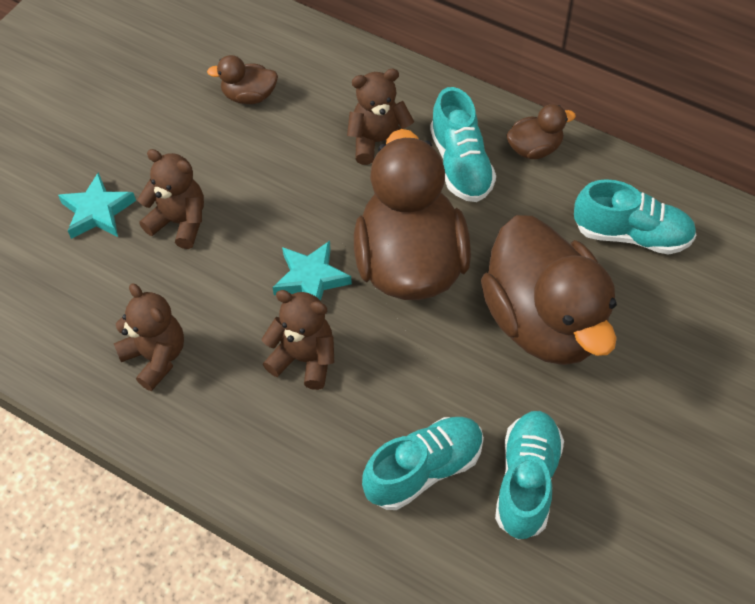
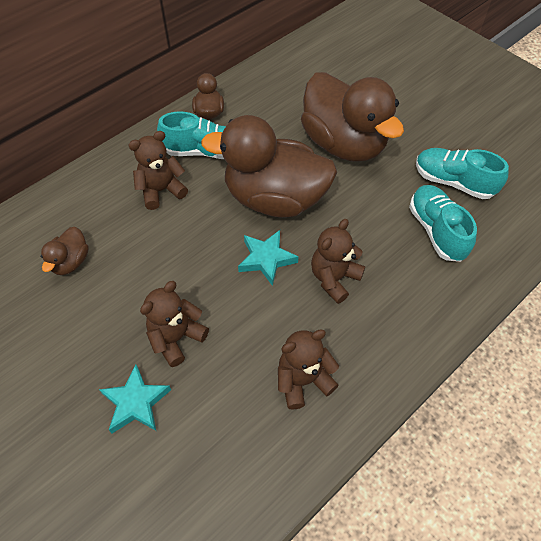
camera: 75 degrees left, 0 degrees up
(378, 142) = (161, 190): brown teddy bear -> brown teddy bear turned 60 degrees clockwise
(544, 321) = (343, 144): brown duck -> brown duck turned 60 degrees clockwise
(631, 235) = (294, 88): turquoise shoe -> none

